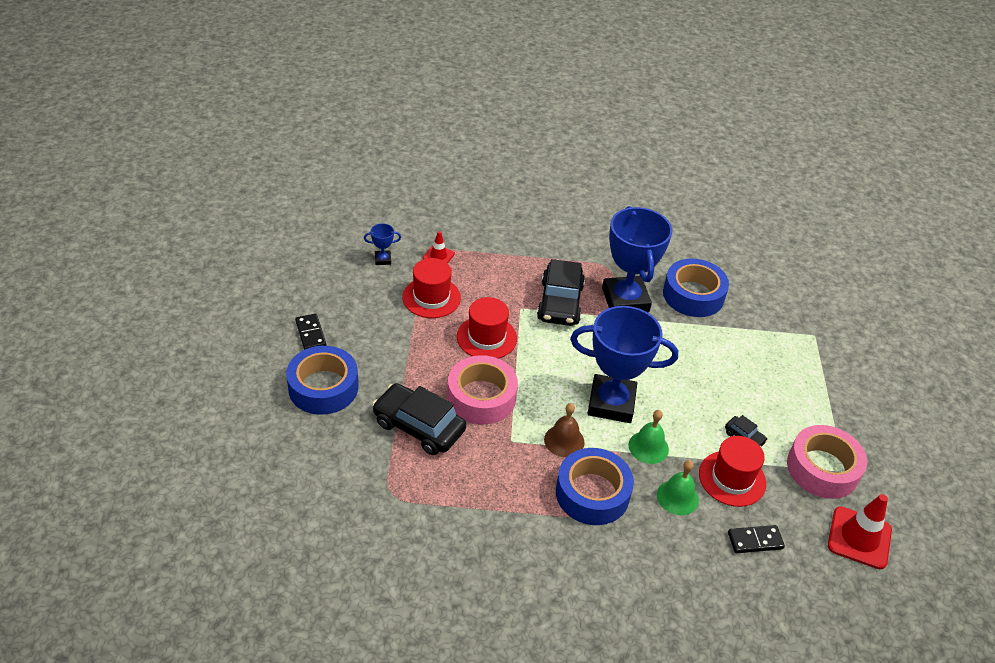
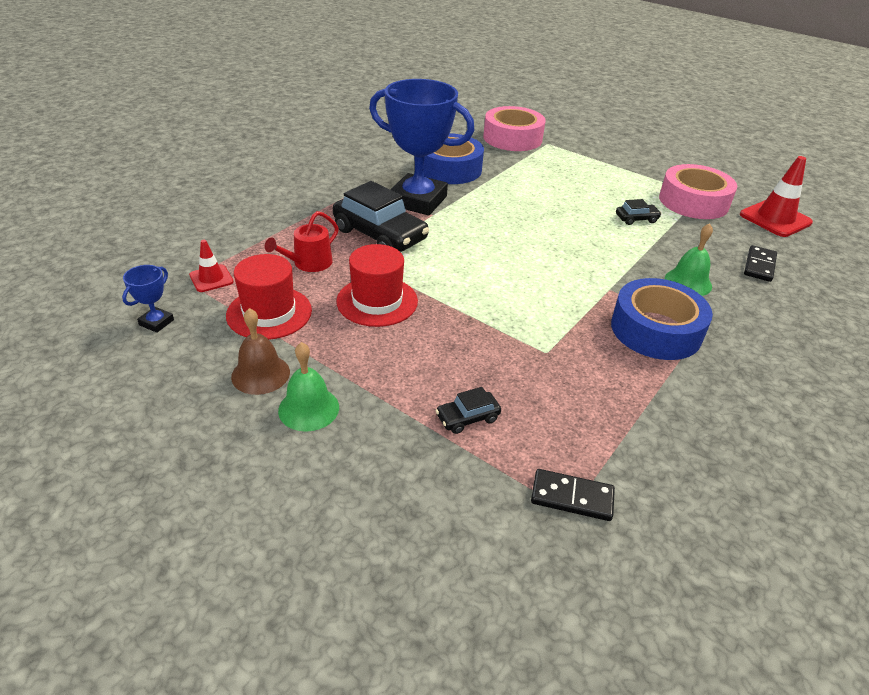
camera: 55 degrees left, 5 degrees down
(310, 334) = (200, 452): black domino -> black domino (572, 497)
(323, 387) = (316, 484): blue tape -> none
(419, 426) = (467, 418): black car -> black car, size x0.46
(481, 397) = (463, 345): pink tape -> pink tape (512, 138)
(494, 287) = (309, 263): none -> red watering can
(564, 440) = (572, 316): brown bell -> brown bell (260, 374)
(611, 403) = (543, 266): blue trophy -> none
(648, 447) = (615, 270): green bell -> green bell (308, 408)
(732, 478) = (681, 245): red hat -> none

